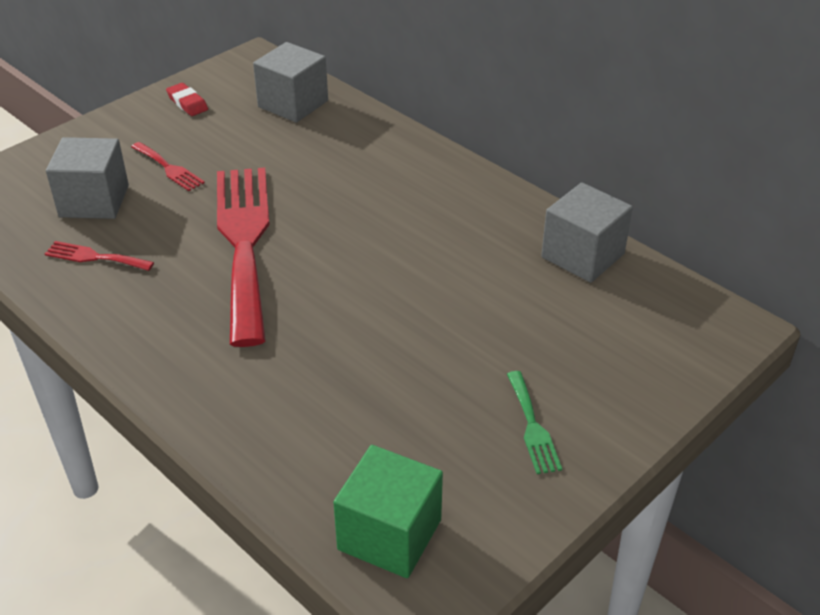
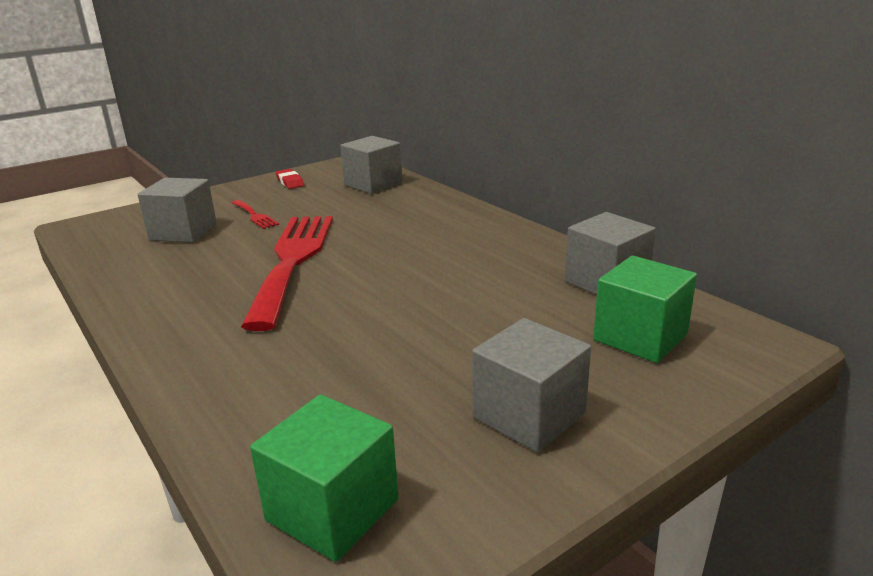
camera: 10 degrees right, 15 degrees down
(94, 257) = (161, 265): red fork -> none
(532, 426) = (529, 415): green fork -> grey cube
(621, 328) = (640, 337): none -> green cube

